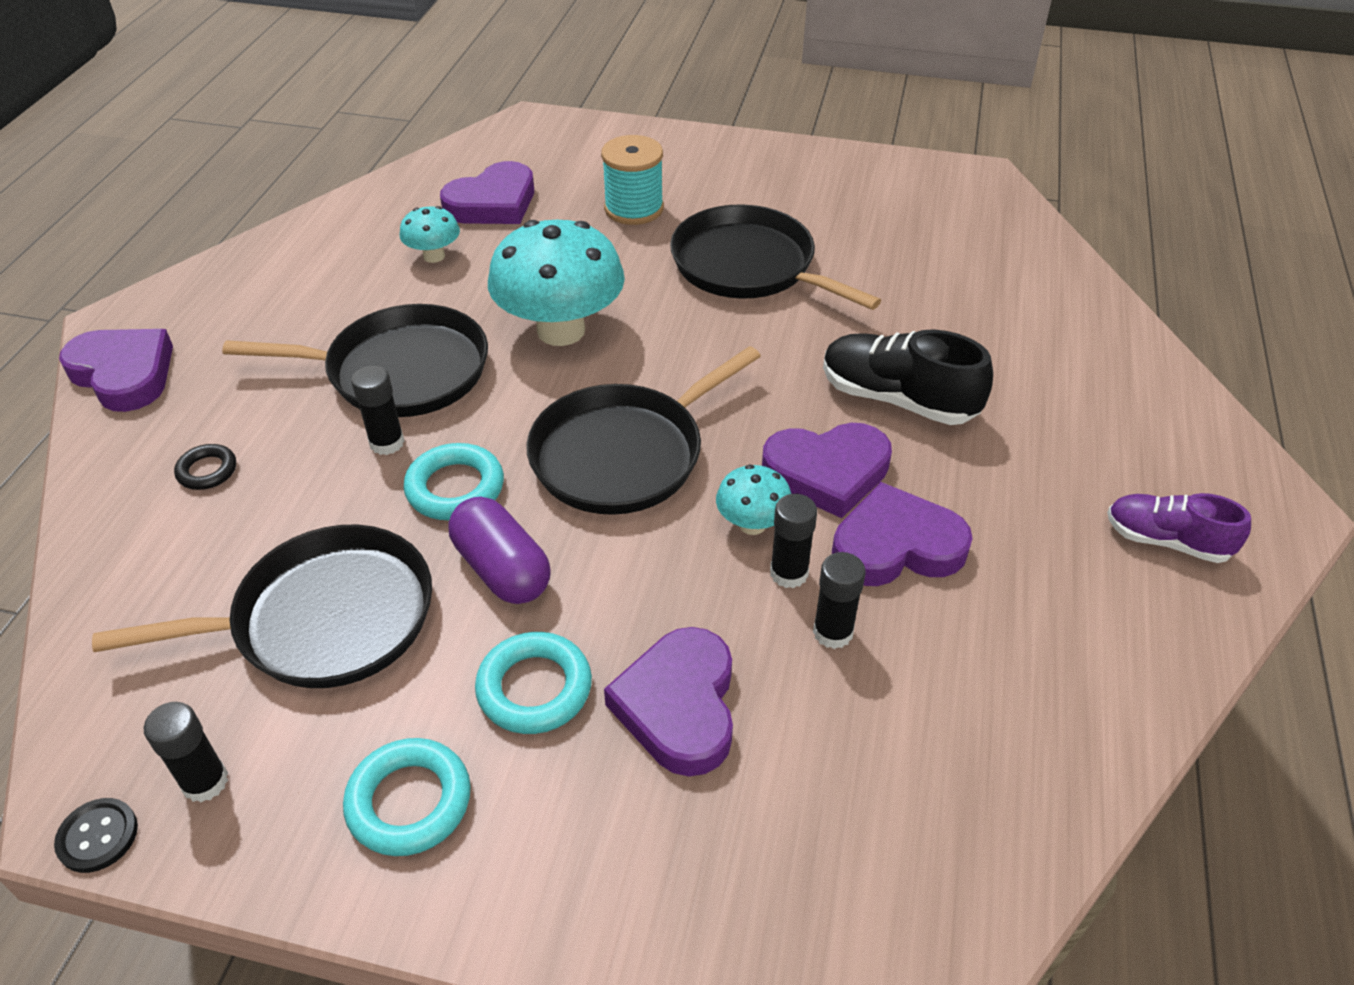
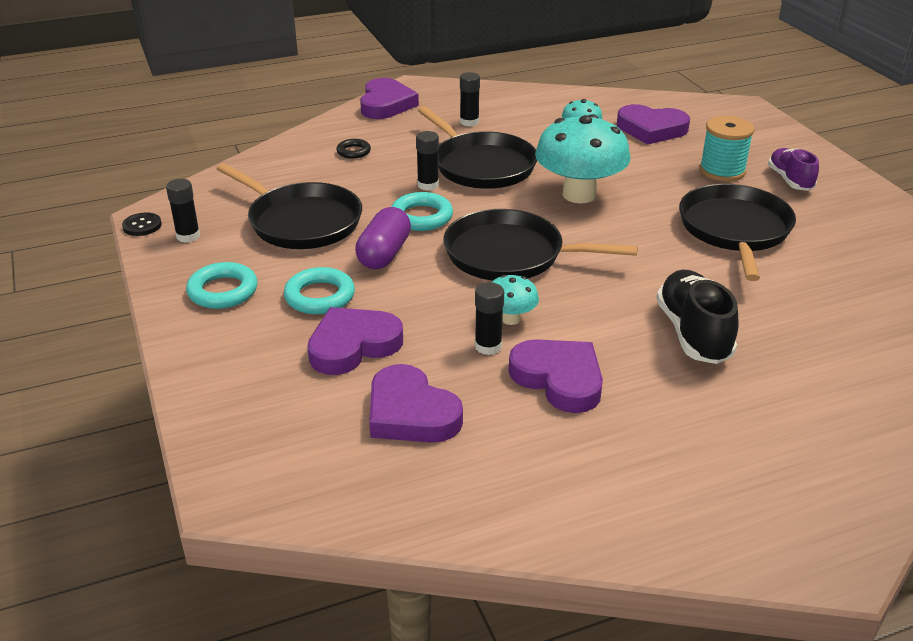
camera: 55 degrees right, 10 degrees down
(827, 472) = (588, 330): purple heart -> purple heart (410, 413)
(833, 632) = (461, 379): black glue stick -> black glue stick (469, 122)
(1166, 541) = (715, 503): purple shoe -> purple shoe (790, 180)

